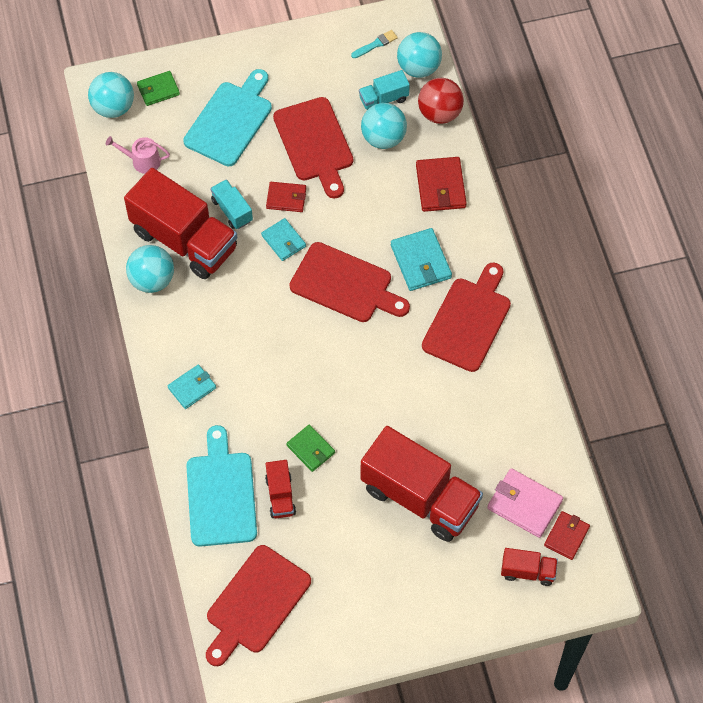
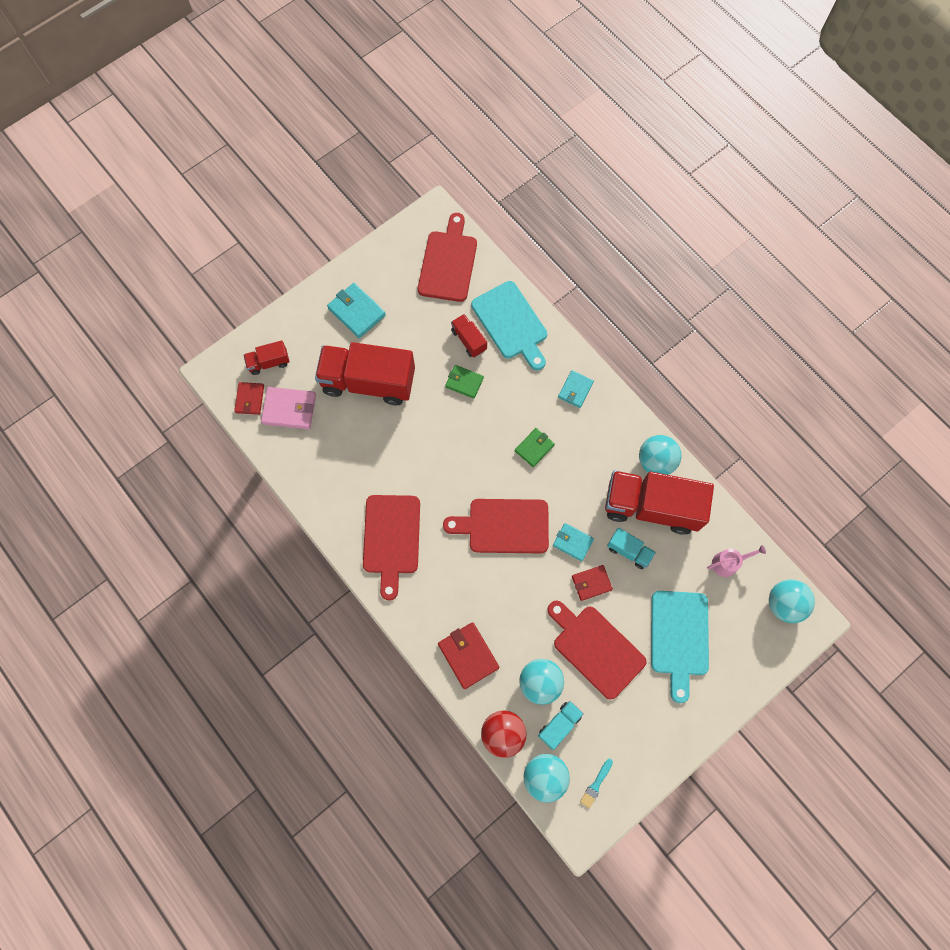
camera: 155 degrees right, 10 degrees up
(158, 90) = (758, 640): green wallet -> green wallet (534, 448)
(420, 261) = (453, 575): turquoise wallet -> turquoise wallet (356, 312)

